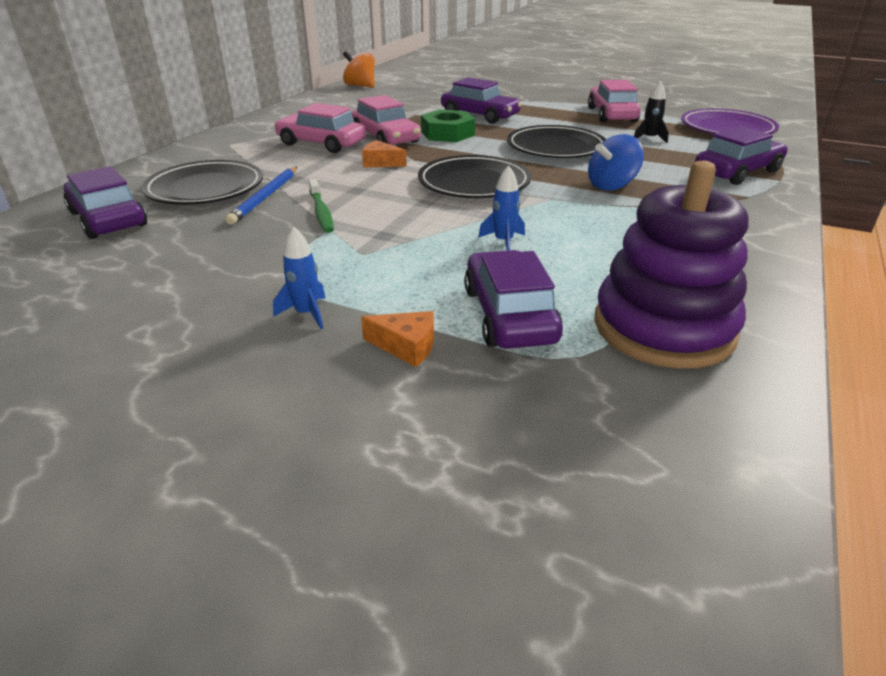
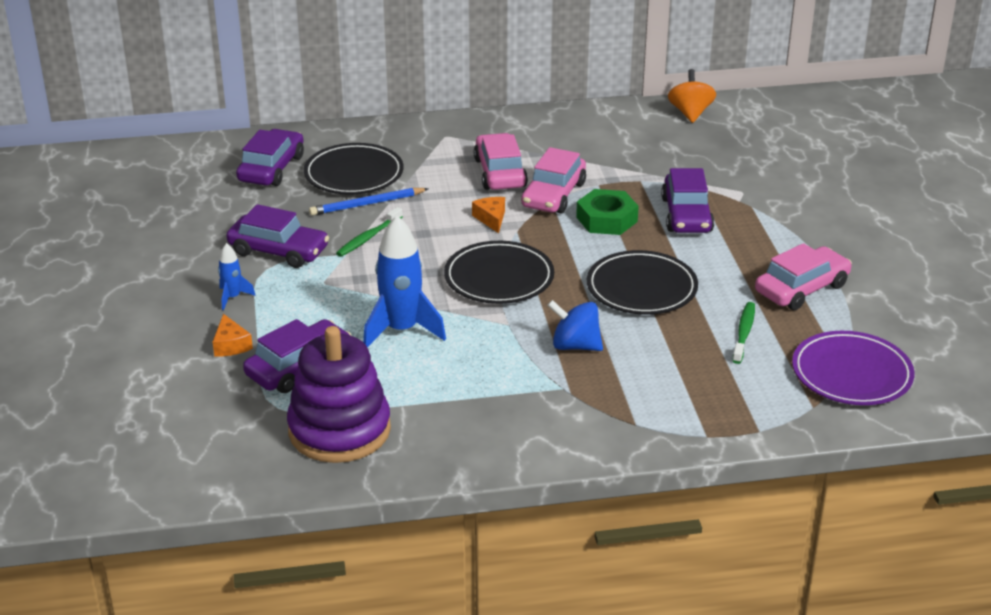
camera: 55 degrees right, 0 degrees up
(503, 242) = (401, 330): blue rocket -> blue rocket, size x2.02
(649, 139) = (744, 333): black rocket -> green toothbrush
(737, 172) = (701, 406): purple car -> purple car (278, 251)

